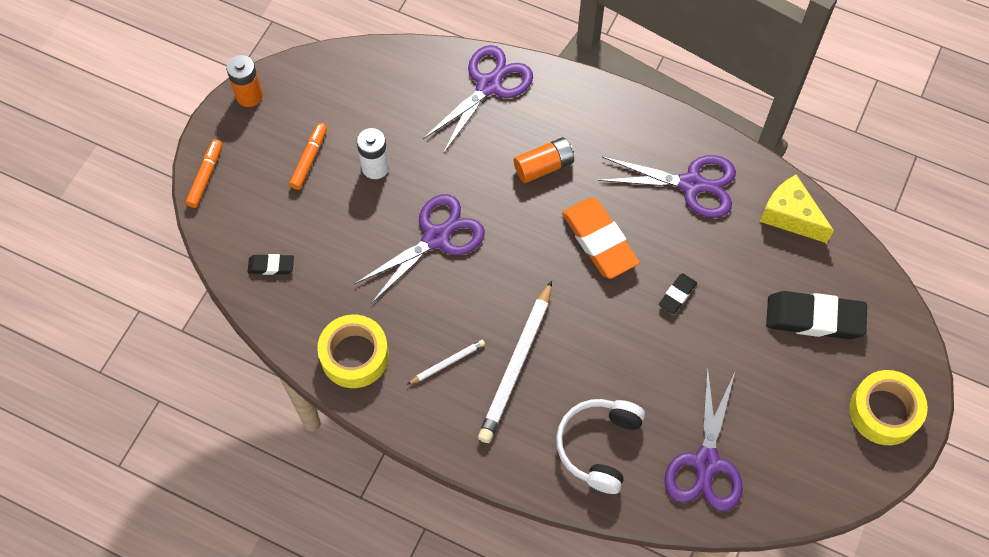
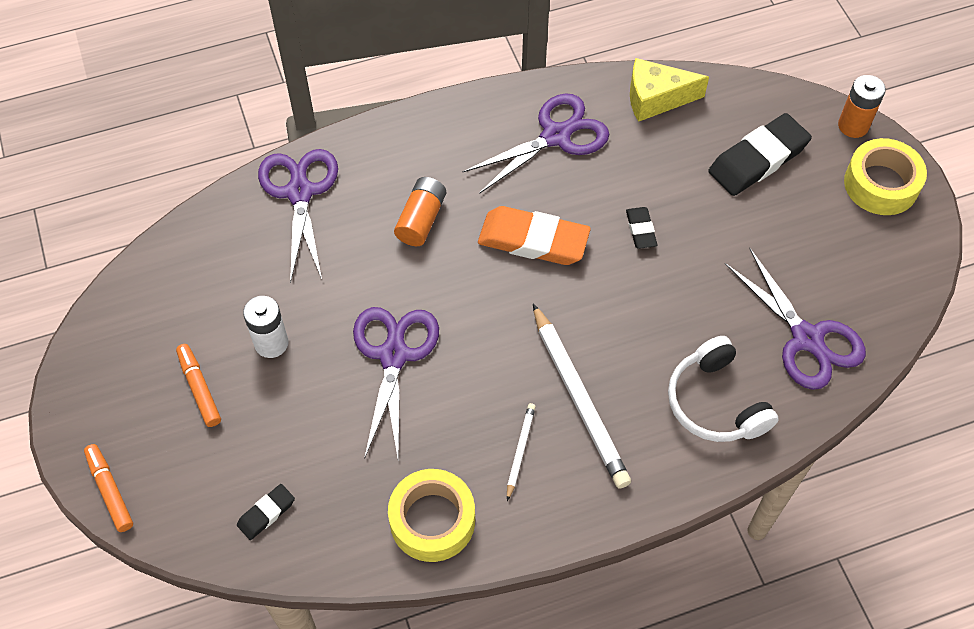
camera: 45 degrees left, 5 degrees down
(249, 96) = (76, 381): orange battery -> orange battery (853, 126)

